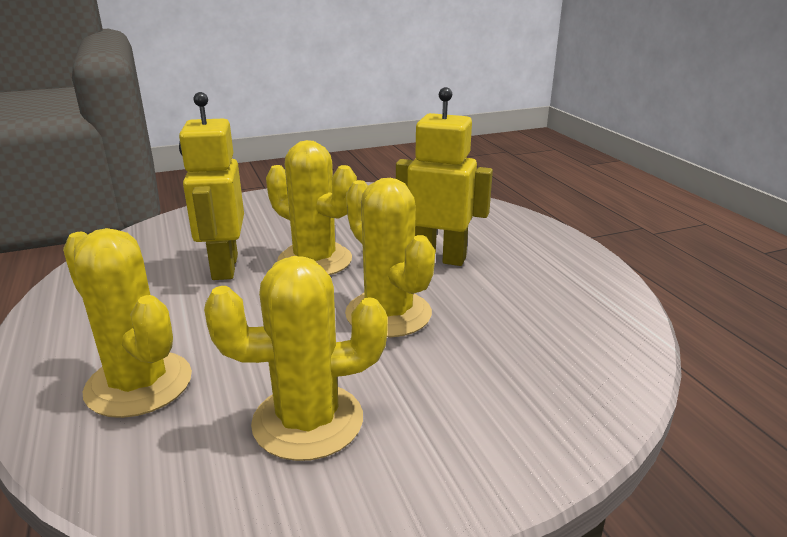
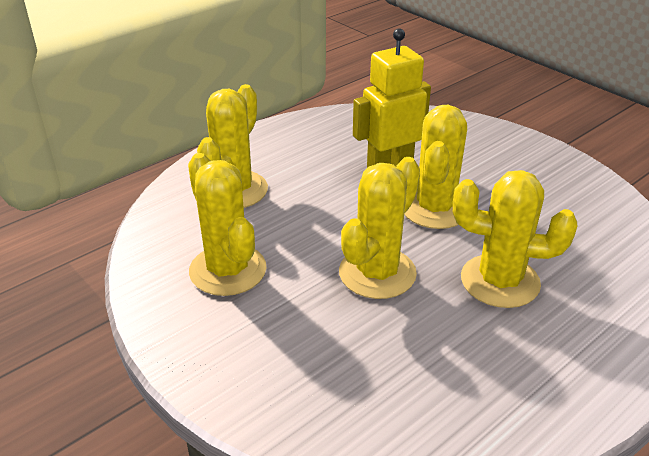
camera: 70 degrees right, 10 degrees up
(439, 258) = (500, 281): yellow robot -> yellow cactus

